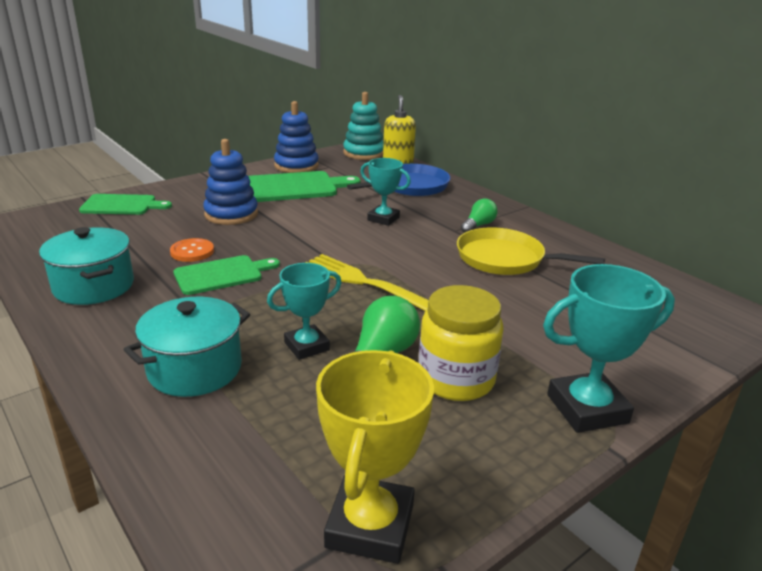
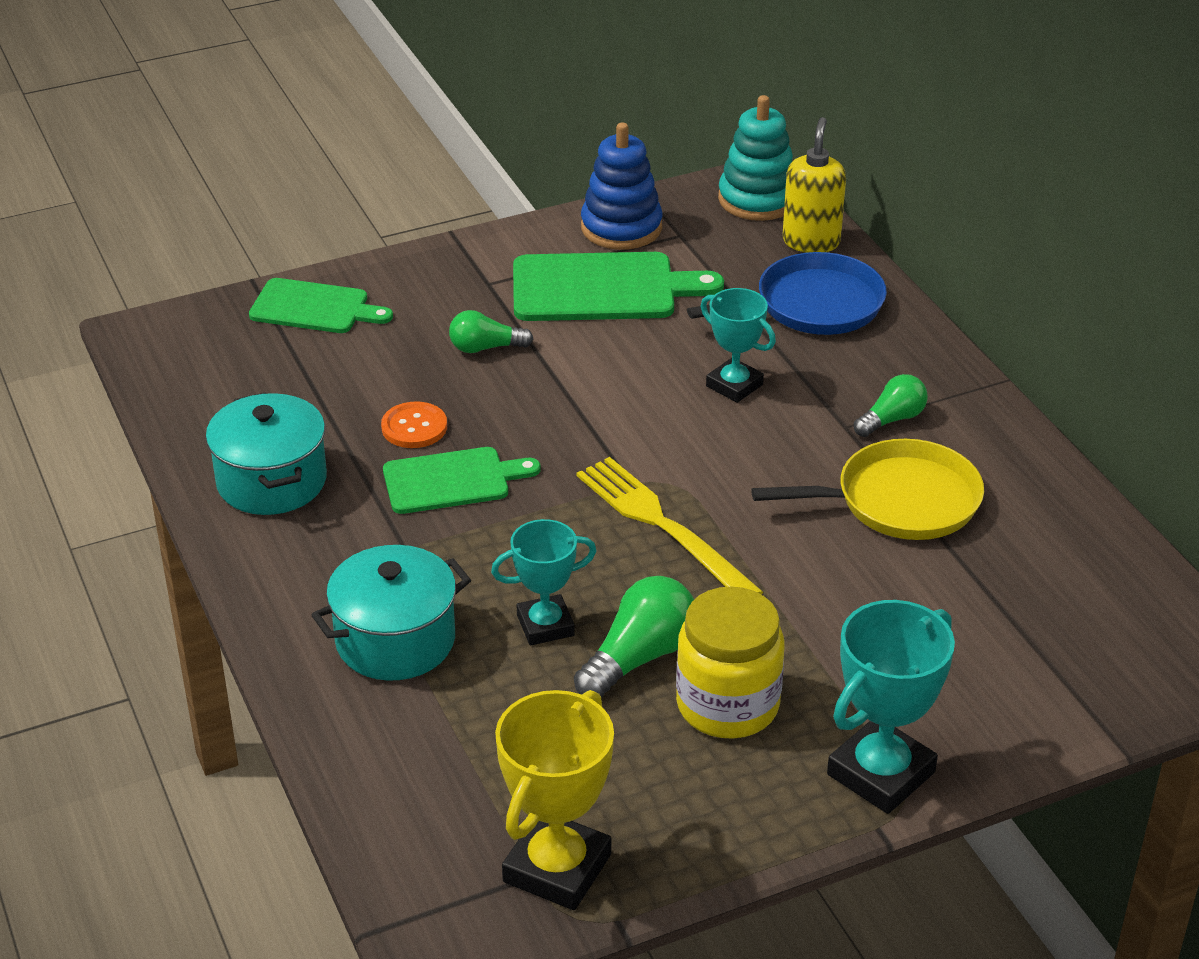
camera: 15 degrees right, 10 degrees up
(231, 214) = (485, 348): blue stacking toy -> green light bulb
(504, 259) = (900, 501): yellow pan -> yellow pan turned 135 degrees clockwise
(587, 409) = (881, 773): turquoise trophy -> turquoise trophy turned 45 degrees counterclockwise

